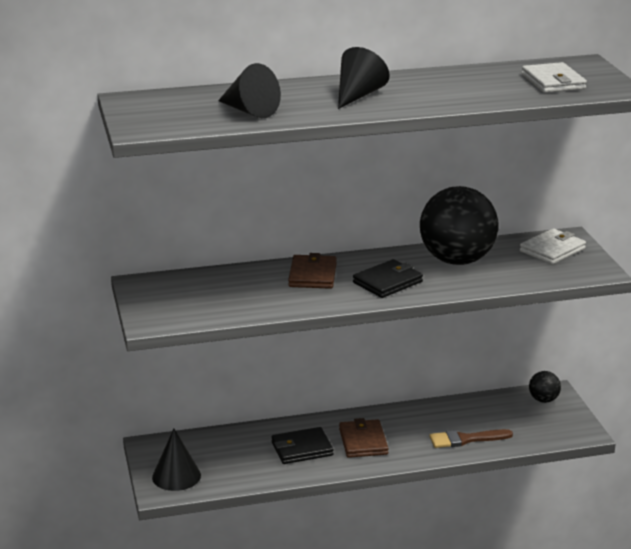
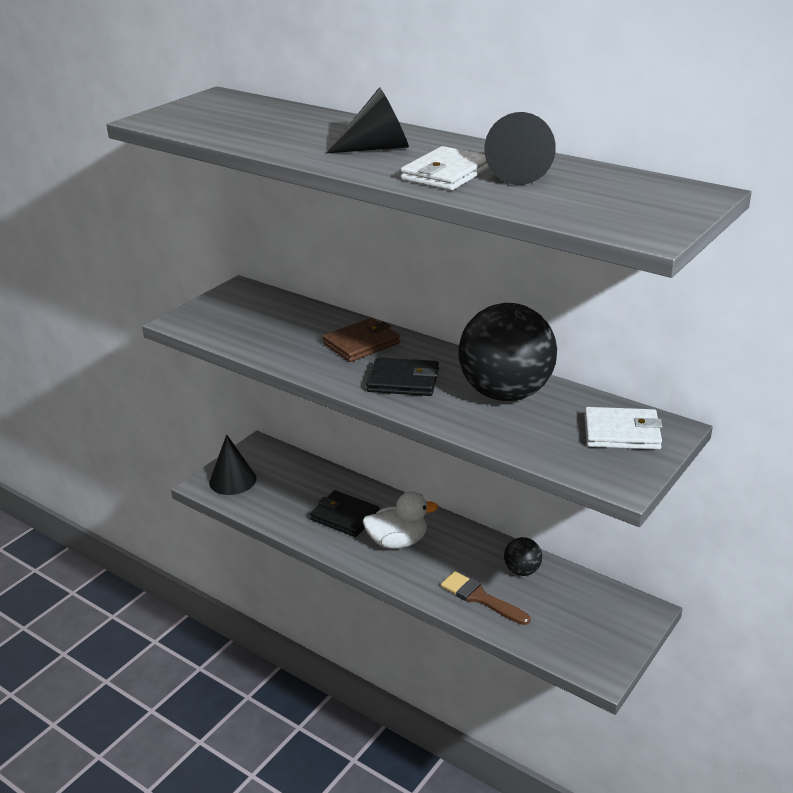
camera: 50 degrees right, 5 degrees up
(249, 111) = (259, 131): black cone -> black cone (517, 173)
(363, 441) = (397, 542): brown wallet -> white duck
(543, 400) = (619, 611): black ball -> black ball (522, 570)
(553, 82) = (599, 200): white wallet -> white wallet (446, 174)

